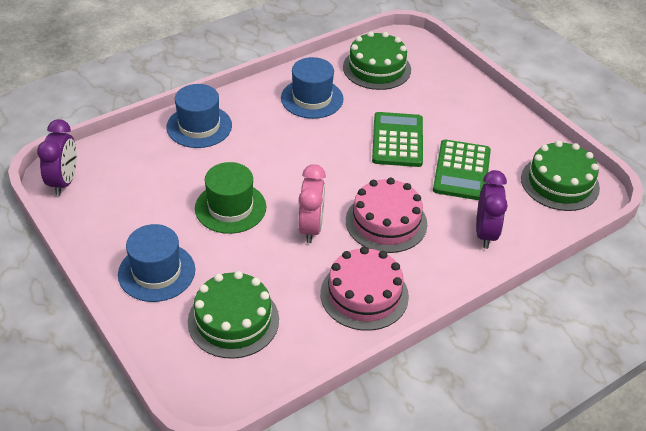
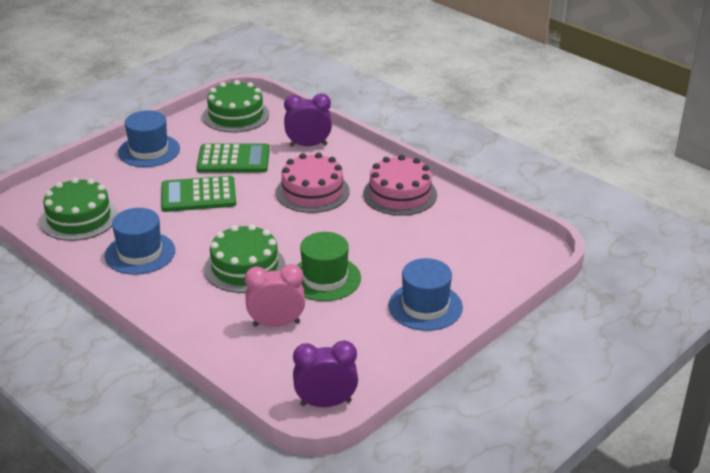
camera: 100 degrees left, 10 degrees down
(199, 126) = (204, 323): blue hat -> blue hat (149, 151)
(233, 320) = (458, 253): green cake -> green cake (245, 267)
(311, 228) = (334, 229): pink clock -> pink clock (276, 324)

